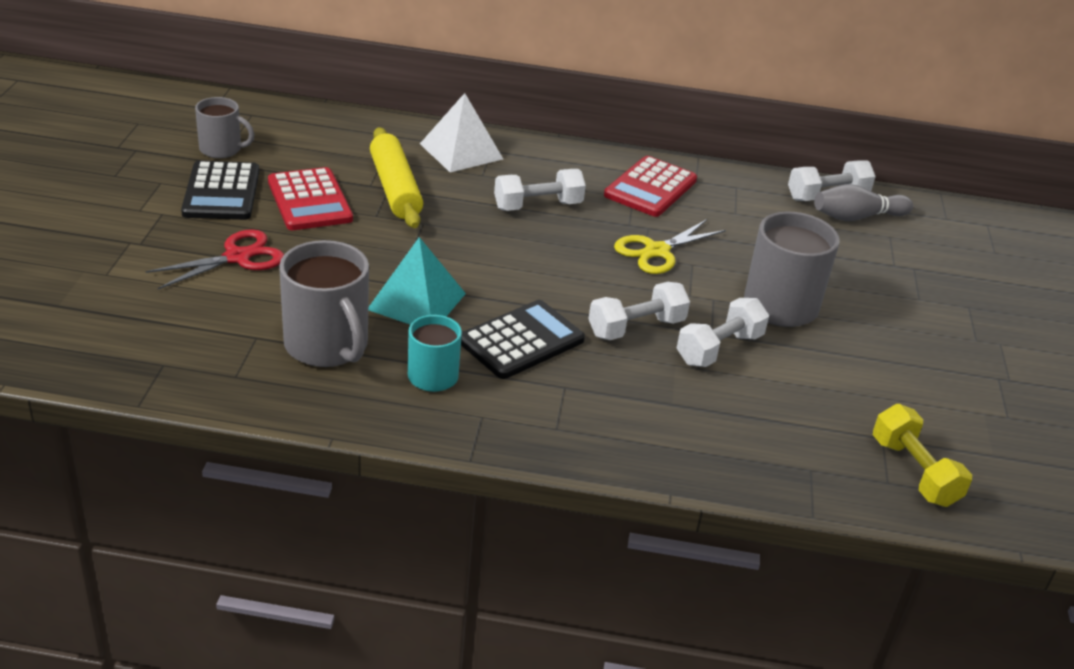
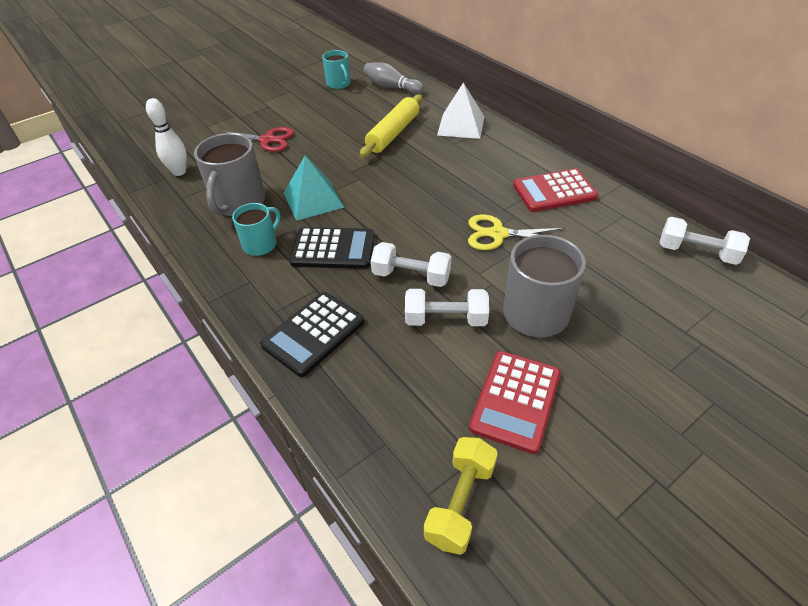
camera: 50 degrees right, 10 degrees up
(173, 347) = (179, 172): none -> white bowling pin
(221, 192) = (307, 105): black calculator -> black calculator (313, 333)
(222, 149) = (339, 84): grey mug -> turquoise mug
(309, 200) = (341, 124): red calculator -> red calculator (515, 400)
(538, 206) = (460, 174): white dumbbell -> none
(857, 217) = (703, 279): grey bowling pin -> grey bowling pin (391, 87)

